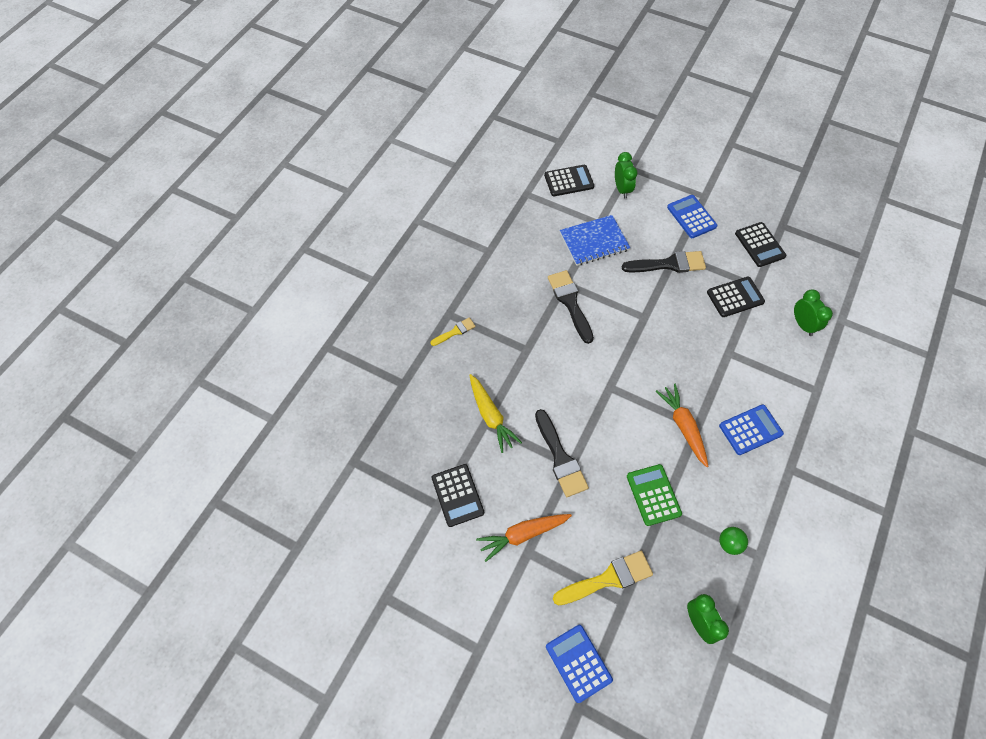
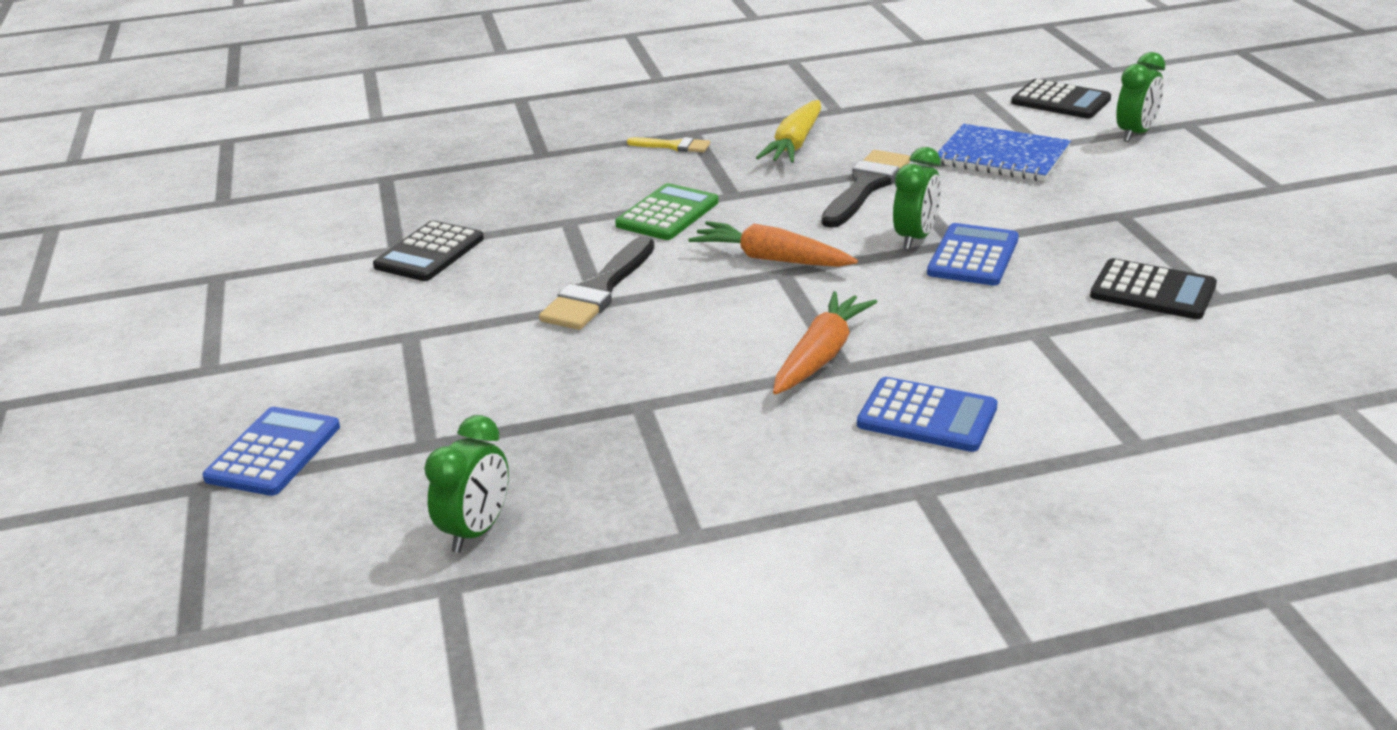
camera: 50 degrees right, 30 degrees down
(491, 416) = (585, 219): yellow carrot -> yellow carrot (795, 144)
(523, 534) = (432, 319): orange carrot -> orange carrot (771, 259)
(608, 578) = (449, 413): yellow brush -> none
(653, 495) = (654, 386): green calculator -> green calculator (667, 214)
(668, 264) = (1088, 218): black brush -> none
(691, 217) = (1215, 195): blue calculator -> blue calculator (973, 256)
(729, 544) = (670, 494): green ball -> none
(759, 245) = (1303, 266): black calculator -> none
(802, 325) = (1240, 372): green clock -> green clock (915, 238)

